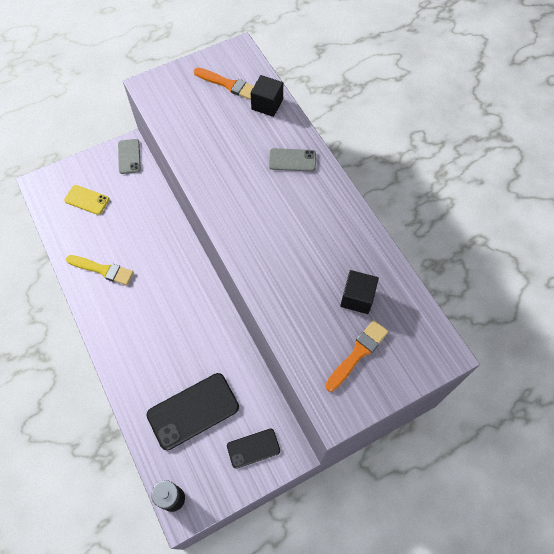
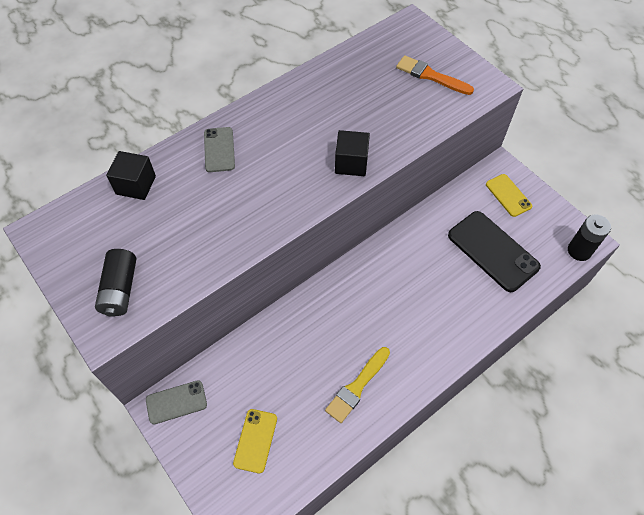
camera: 100 degrees left, 5 degrees down
(103, 270) = (357, 387): yellow brush -> yellow brush turned 150 degrees counterclockwise
(177, 94) = (120, 289): none -> black battery
(228, 84) = (102, 232): orange brush -> none
(253, 448) = (508, 195): black phone -> yellow phone
(357, 298) = (375, 81): black cube -> black cube (351, 163)

